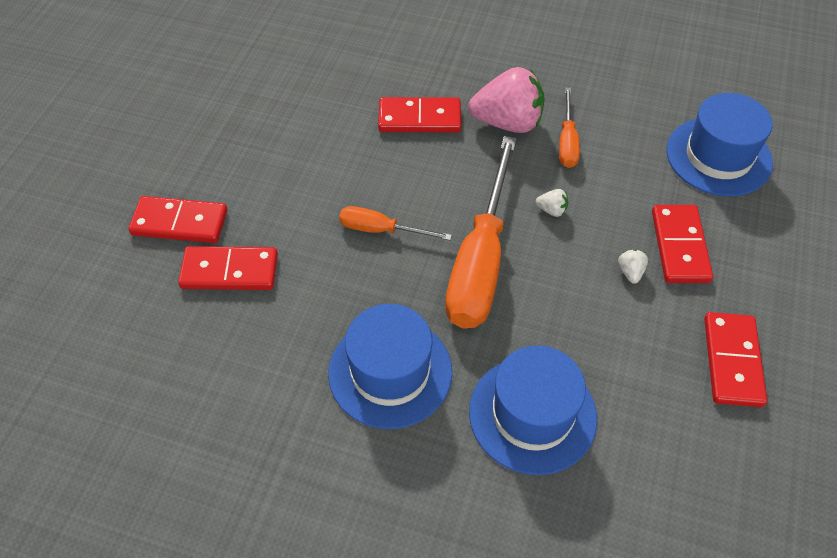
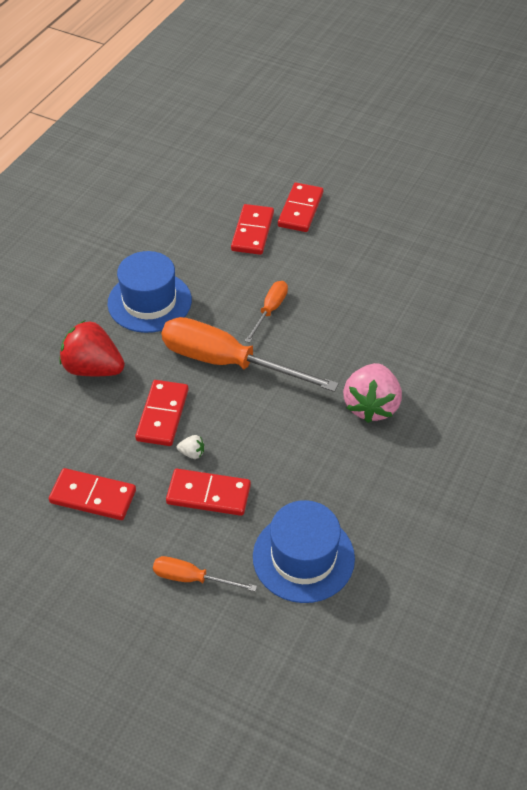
camera: 100 degrees right, 5 degrees down
(419, 118) = (384, 347): red domino -> red domino (163, 415)
(532, 414) = (93, 368): blue hat -> red strawberry
(552, 210) = (266, 416): white strawberry -> none
(567, 142) = (341, 443): orange screwdriver -> orange screwdriver (192, 578)

